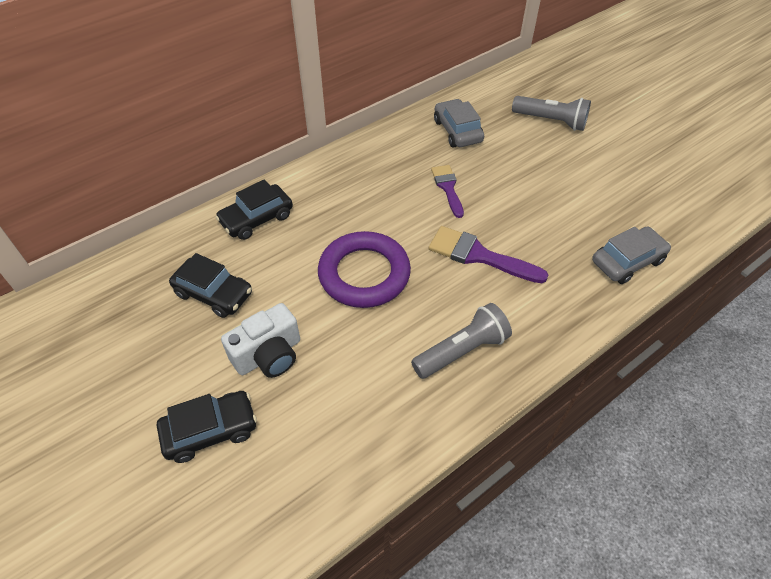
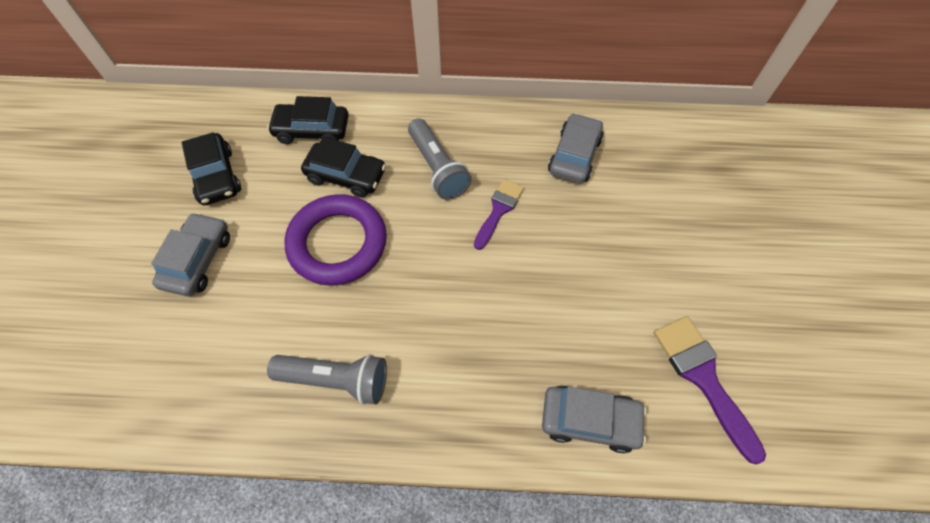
camera: 40 degrees right, 10 degrees up
(210, 430) = (102, 290): black car -> black car (346, 175)
(268, 355) = (198, 260): white camera -> grey car
(478, 255) = (451, 300): purple brush -> purple brush (703, 377)
(551, 121) = (687, 207): grey flashlight -> grey flashlight (438, 168)

